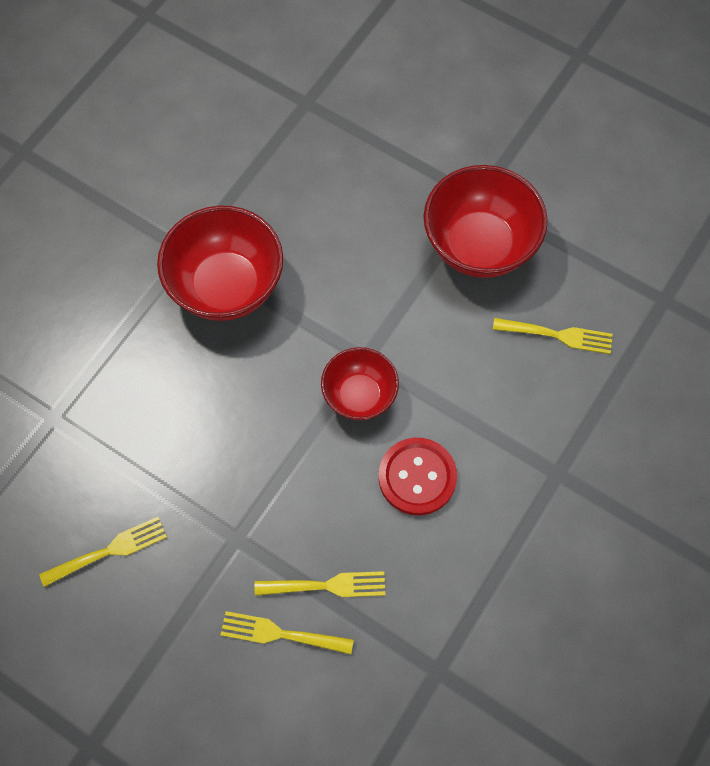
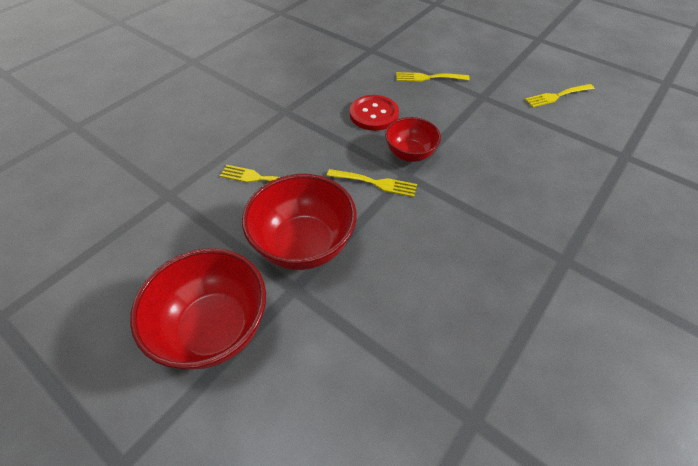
camera: 175 degrees left, 15 degrees down
(226, 286) = (522, 228): red bowl -> red bowl (214, 328)
(281, 634) = (452, 64): yellow fork -> yellow fork (375, 183)

